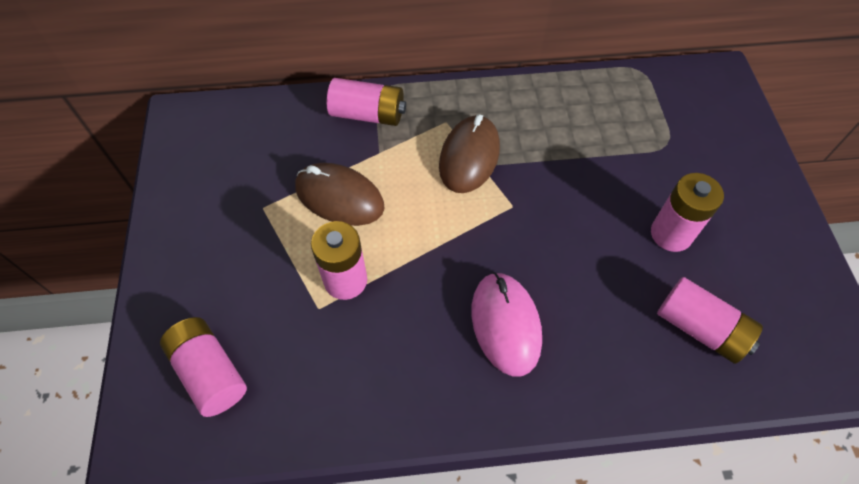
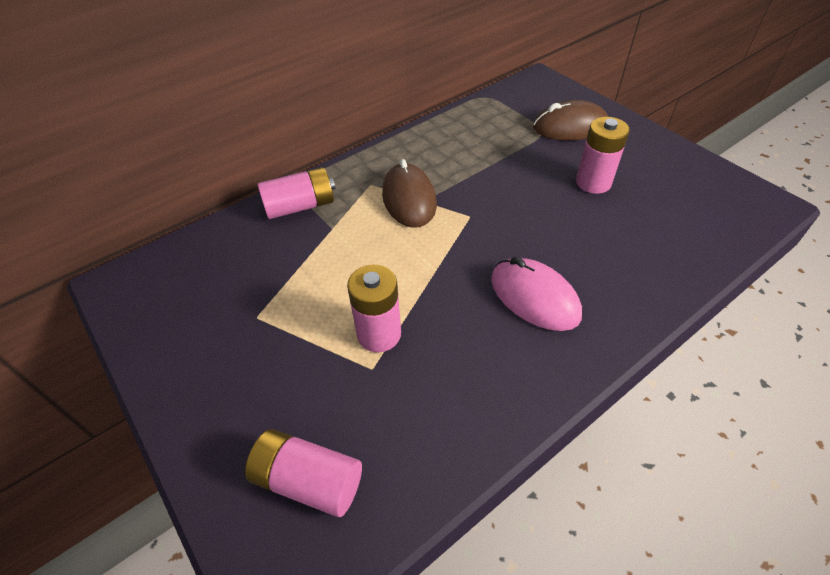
camera: 30 degrees left, 10 degrees down
(339, 197) = (323, 275): brown mouse -> brown mouse (570, 127)
(700, 328) = (664, 229): pink battery -> none

